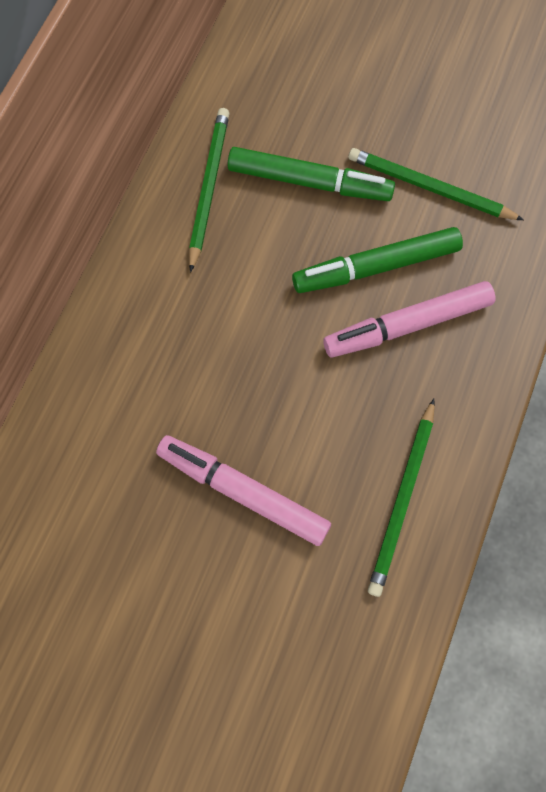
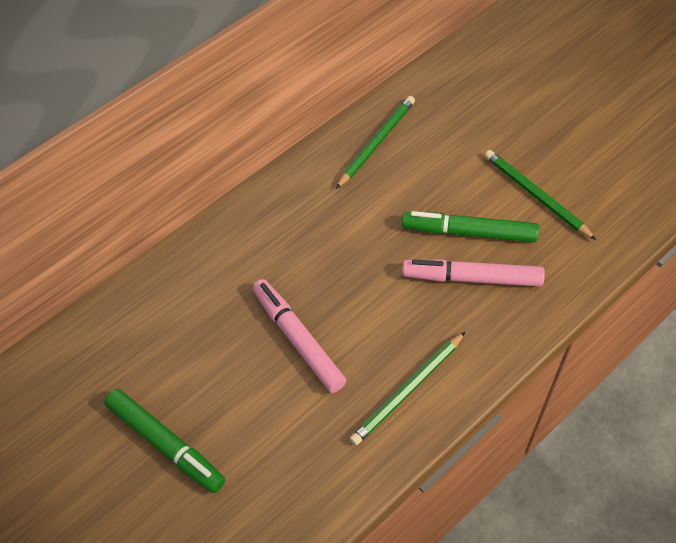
camera: 30 degrees right, 15 degrees down
(309, 181) = (449, 162): green marker -> green marker (166, 443)

